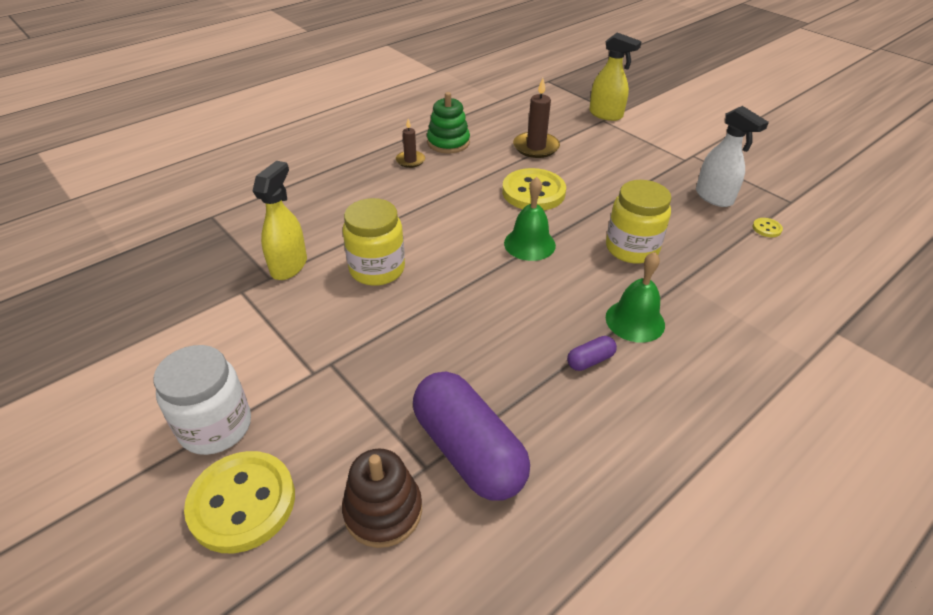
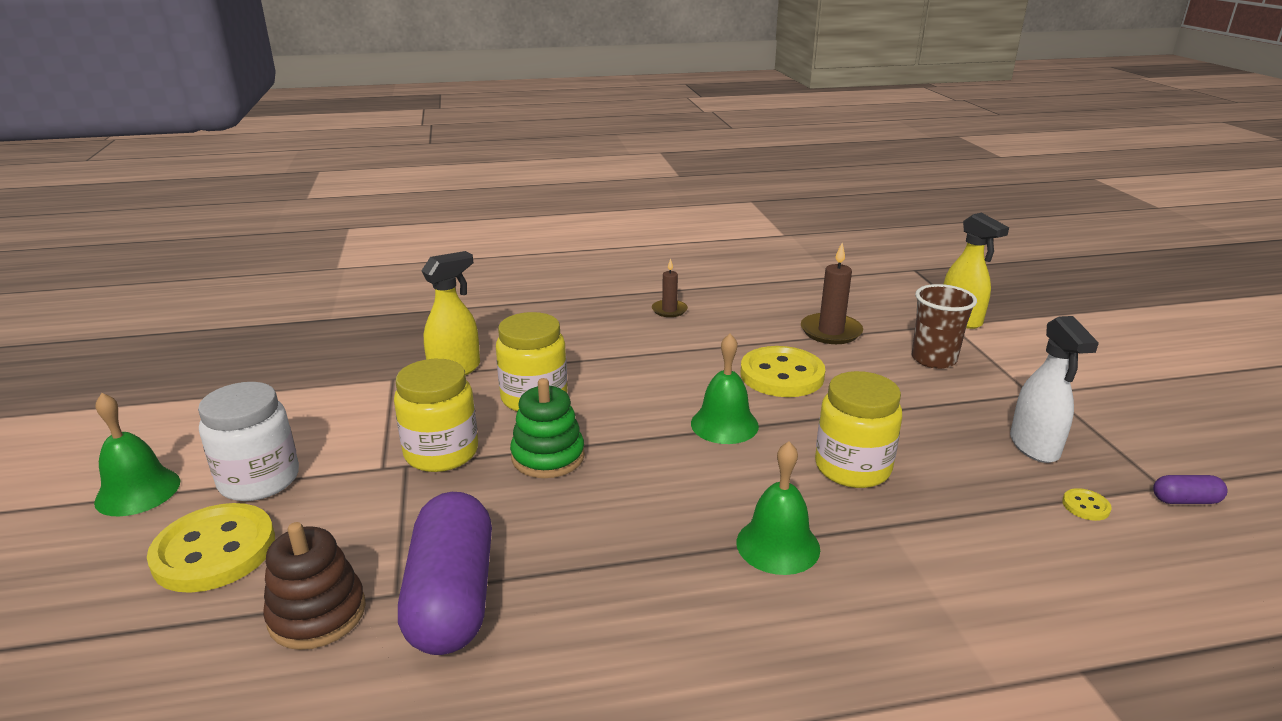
camera: 30 degrees right, 15 degrees down
(106, 485) = (138, 491): none -> green bell
(349, 342) = (441, 453): none -> yellow jar
(448, 142) = (728, 303): green stacking toy -> green stacking toy (548, 457)
(590, 360) = (677, 565): purple capsule -> purple capsule (1185, 500)
(614, 151) = (933, 359): none -> brown cup

